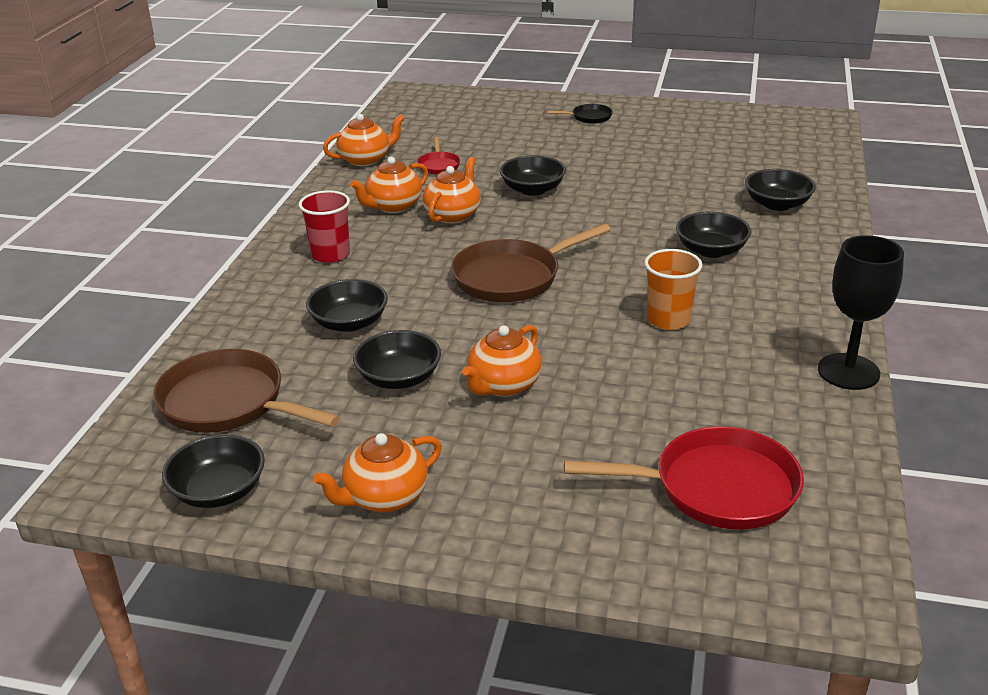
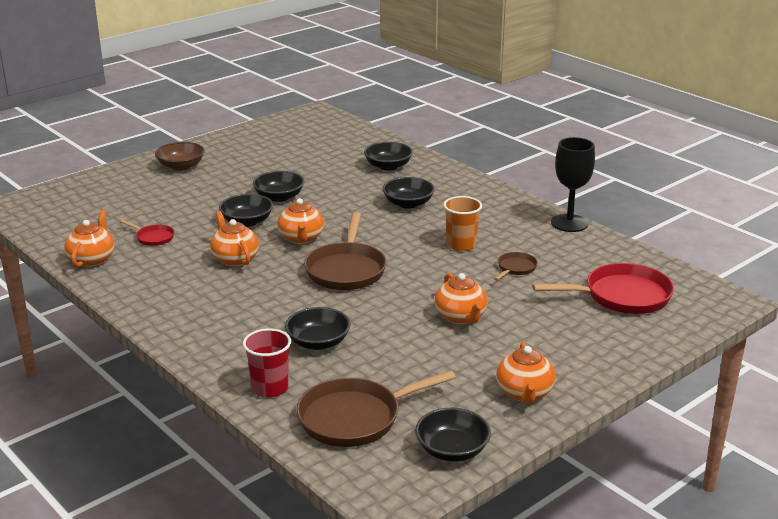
camera: 55 degrees left, 5 degrees down
(330, 255) = (215, 319): red cup -> red cup (270, 388)
(393, 206) = (185, 274): orange teapot -> orange teapot (301, 238)
(399, 378) = (408, 347): black bowl -> black bowl (279, 197)
(589, 117) = (181, 166): black pan -> brown bowl
(668, 377) = (515, 268): none -> brown pan
(715, 488) = (621, 296): red pan -> red pan turned 45 degrees clockwise

